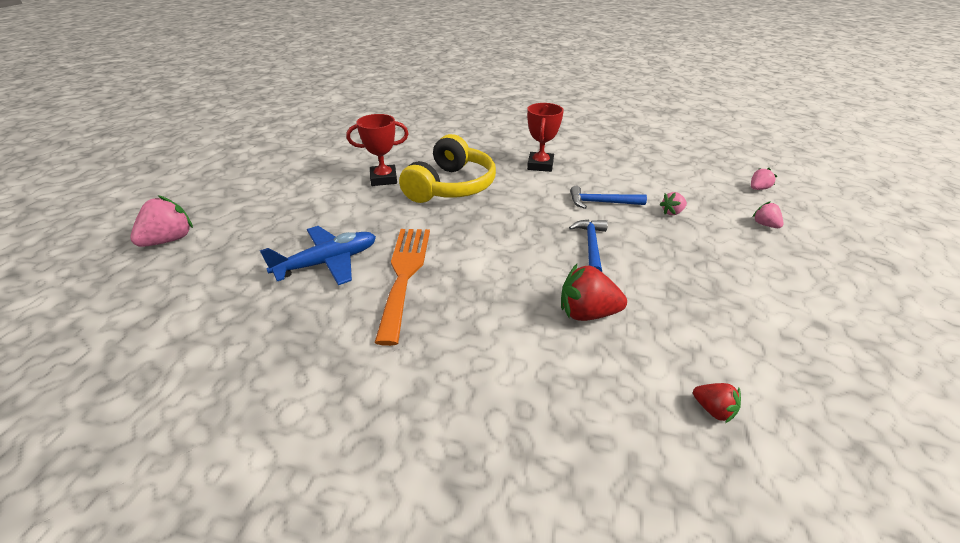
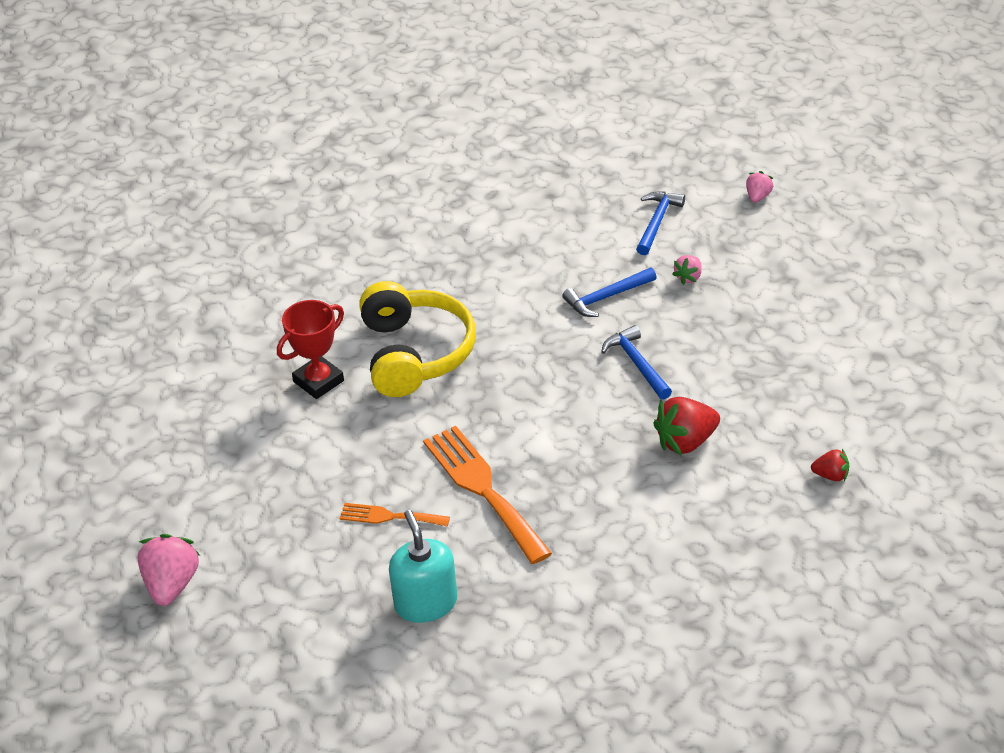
camera: 30 degrees left, 5 degrees up
(275, 331) = (426, 603): none -> turquoise soap dispenser
(328, 262) = (389, 516): blue plane -> orange fork
(540, 165) = (491, 268): red trophy -> none
(670, 178) = (657, 222): none -> blue hammer
(765, 224) = (787, 252): pink strawberry -> none

